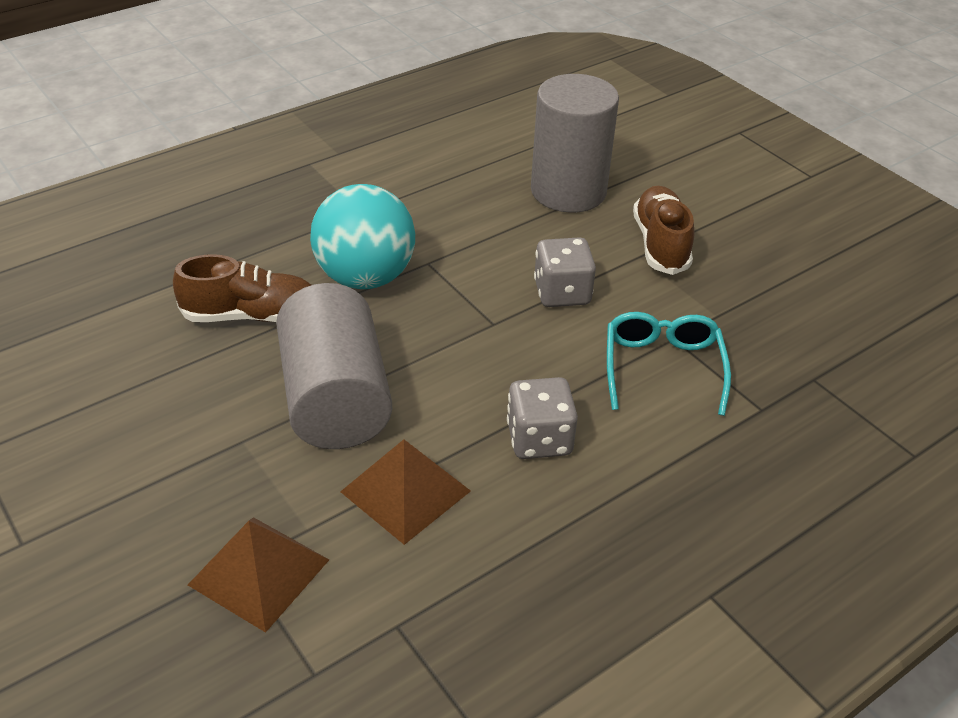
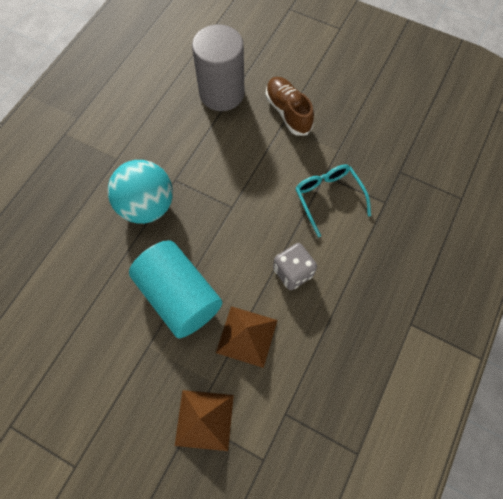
camera: 25 degrees left, 25 degrees up
(251, 315) = (101, 262): brown shoe -> none
(335, 398) = (179, 296): grey cylinder -> turquoise cylinder
(562, 293) = (255, 170): grey dice -> none

